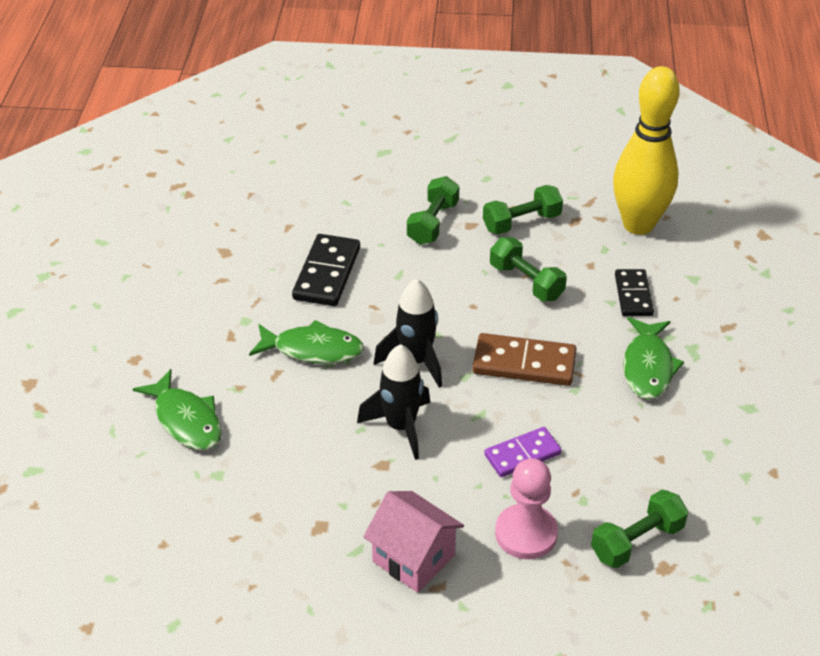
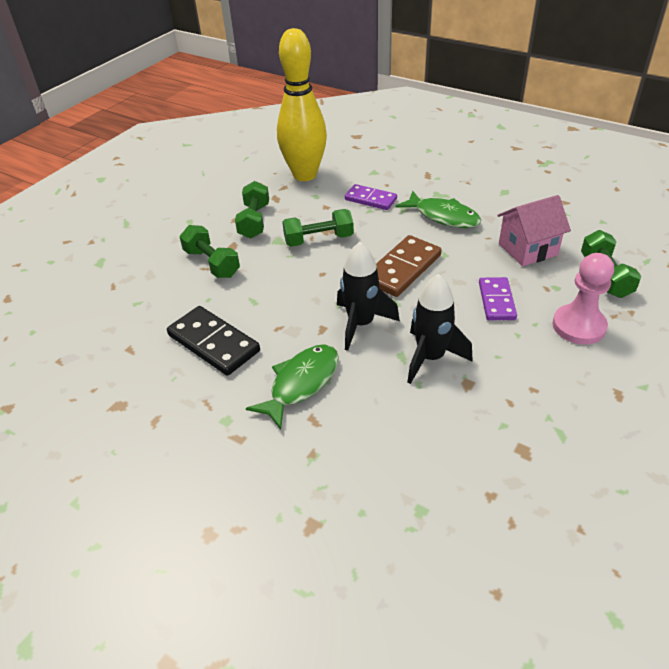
camera: 60 degrees left, 0 degrees up
(186, 420) = (330, 514): green fish -> none
(413, 558) = (583, 399): pink house -> pink house (528, 249)
(633, 295) = (370, 199): black domino -> purple domino

